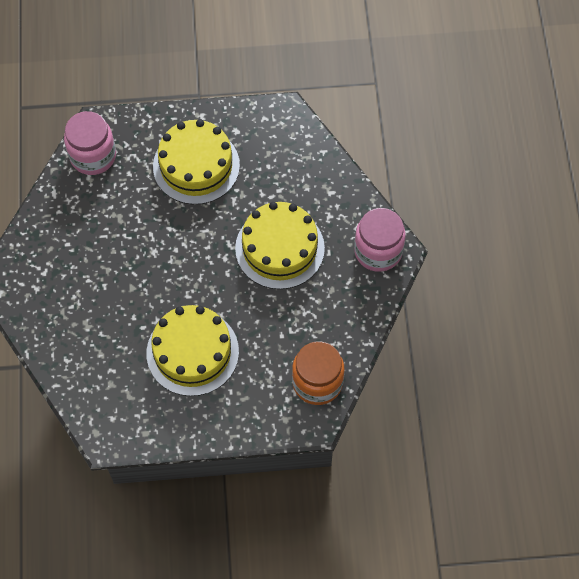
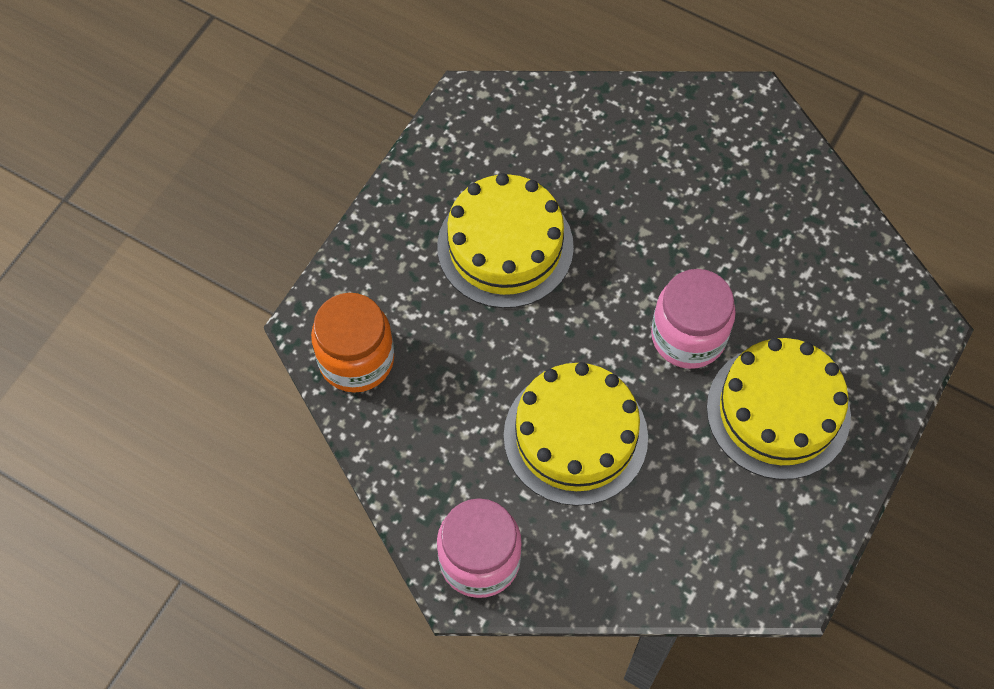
camera: 125 degrees right, 0 degrees up
(93, 156) = (877, 295): pink jar -> pink jar (688, 336)

